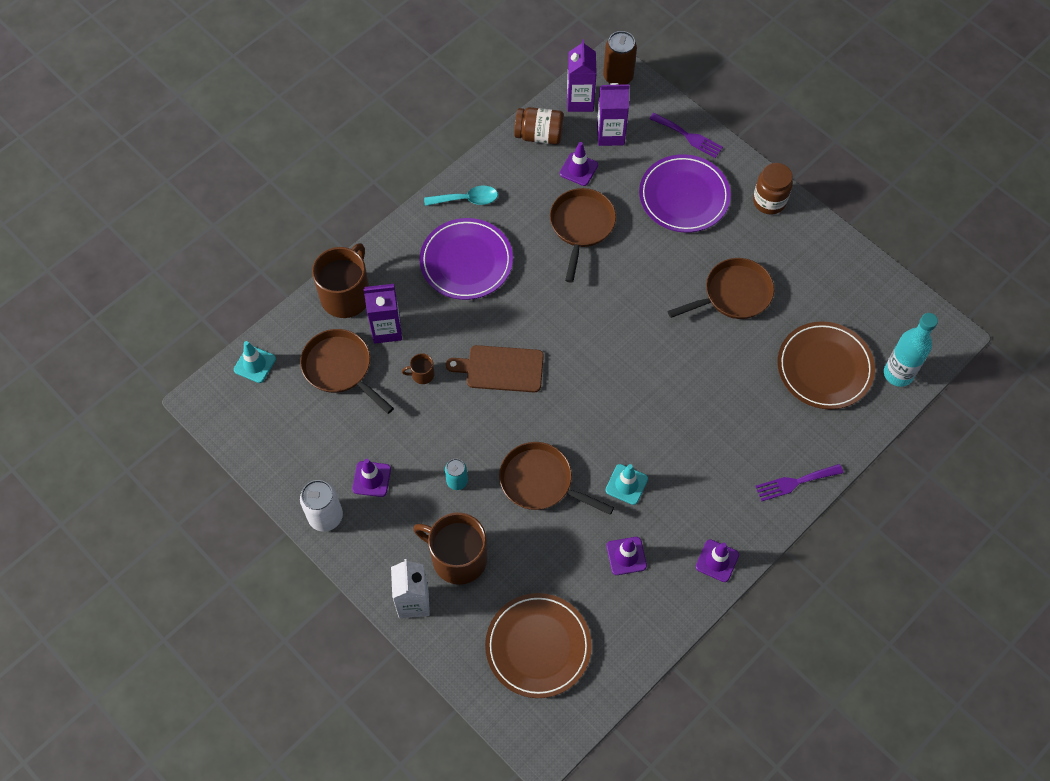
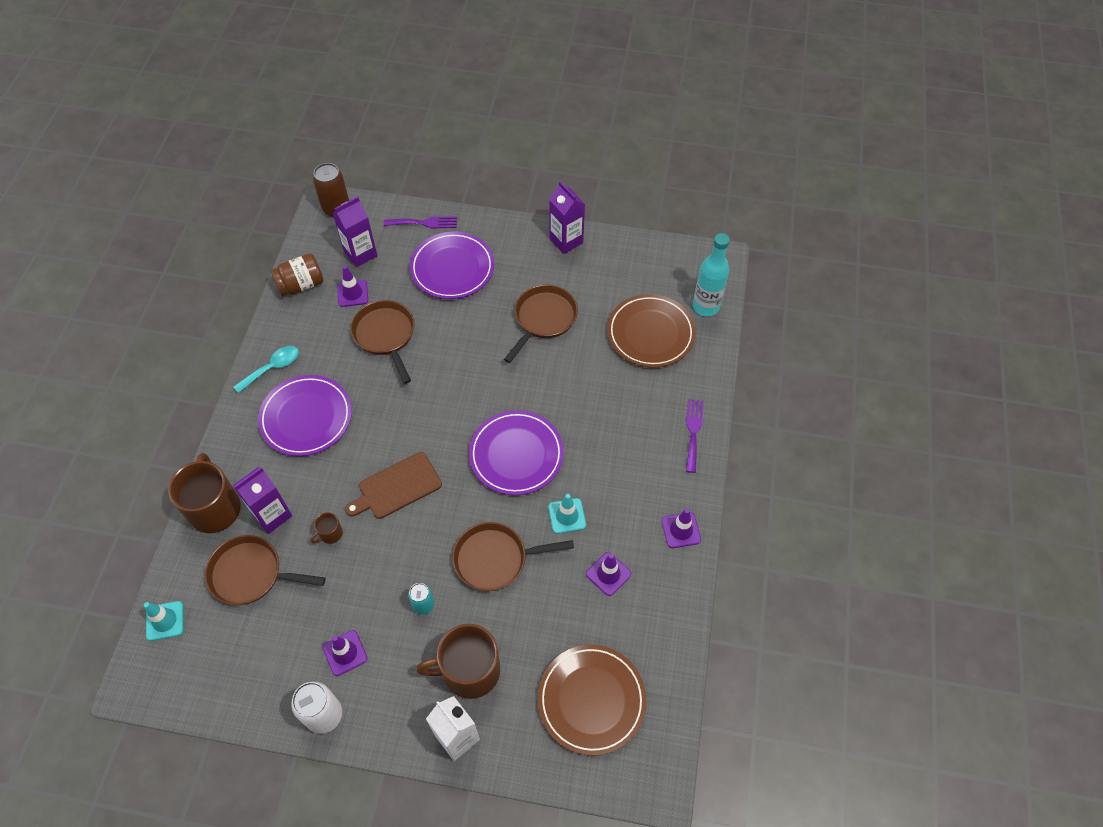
camera: 35 degrees left, 5 degrees down
(580, 101) = (317, 242): purple carton -> purple carton (566, 241)
(621, 404) = (516, 455): none -> purple plate
(769, 201) = (520, 237): brown jar -> none
(795, 482) = (693, 431): purple fork -> purple fork turned 150 degrees clockwise

